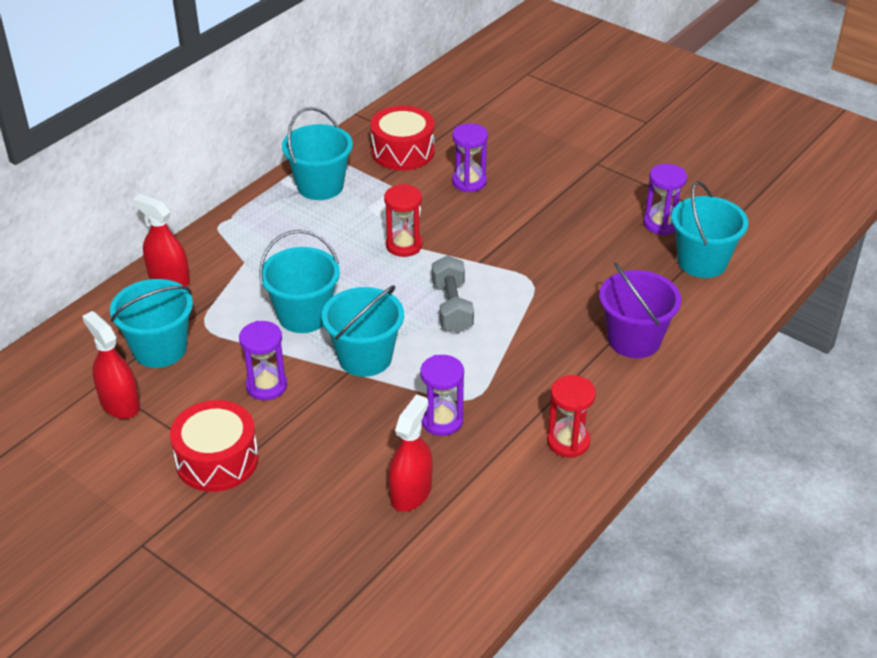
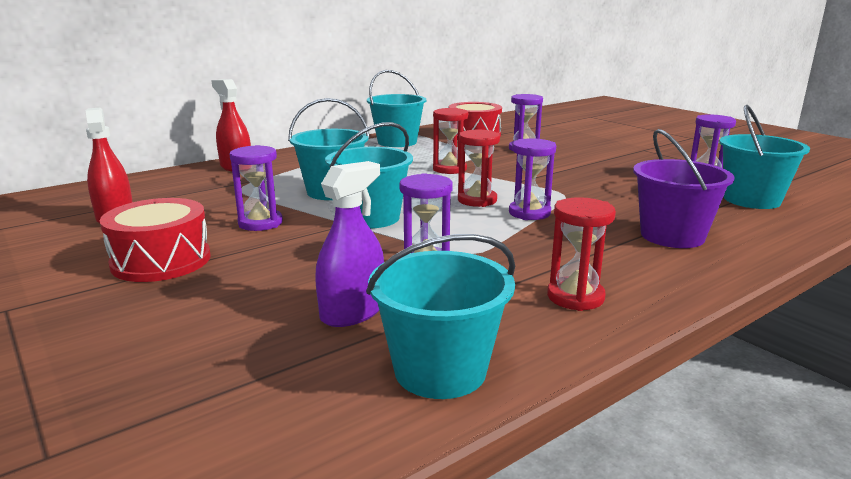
camera: 15 degrees right, 20 degrees down
(160, 349) = (188, 195): turquoise bucket -> turquoise bucket (440, 371)
(411, 492) = (352, 312): red spray bottle -> purple spray bottle
(452, 307) = (477, 200): grey dumbbell -> red hourglass
(506, 322) = (529, 213): none -> purple hourglass

